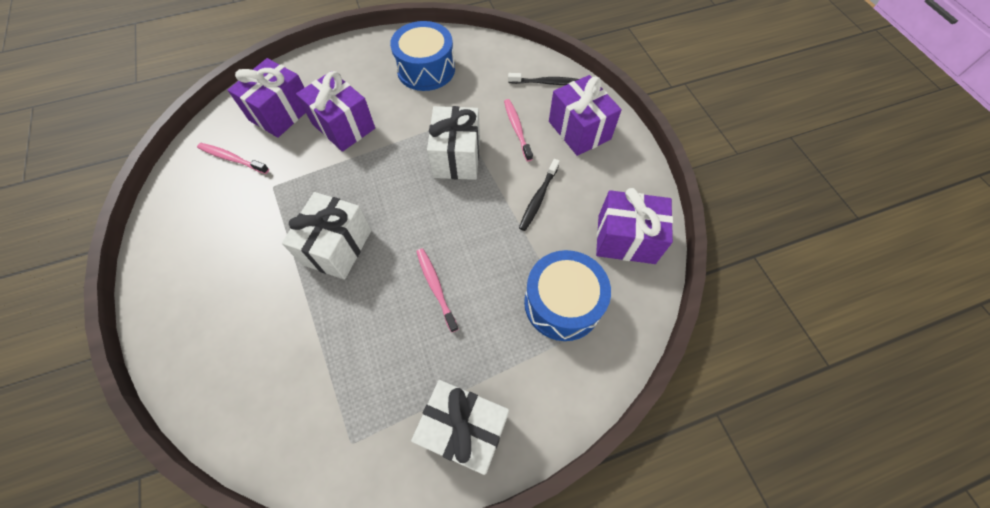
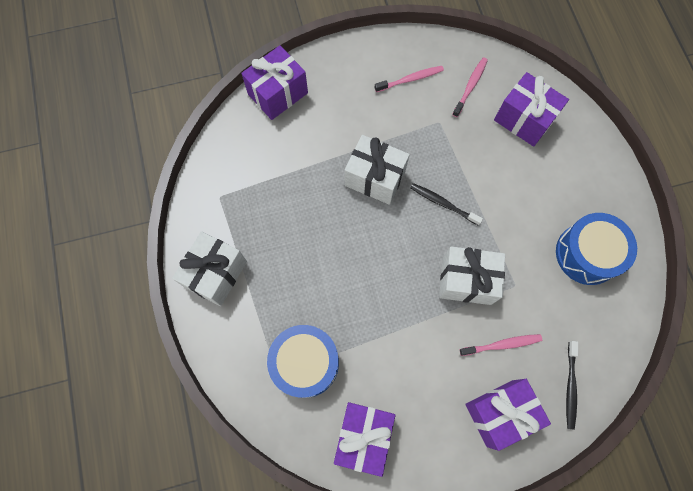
camera: 95 degrees right, 10 degrees up
(343, 126) = (507, 175): purple gift -> purple gift (278, 94)
(436, 287) = (330, 257): pink toothbrush -> pink toothbrush (410, 79)
(538, 198) = (414, 356): black toothbrush -> black toothbrush (443, 203)

